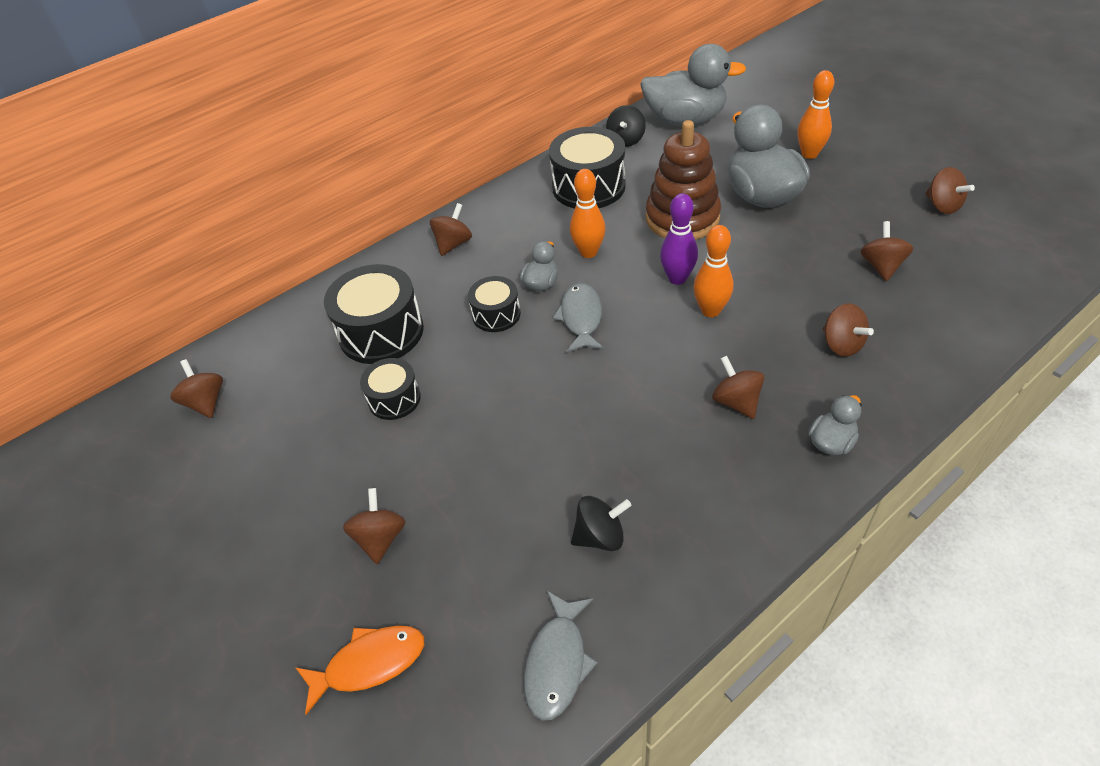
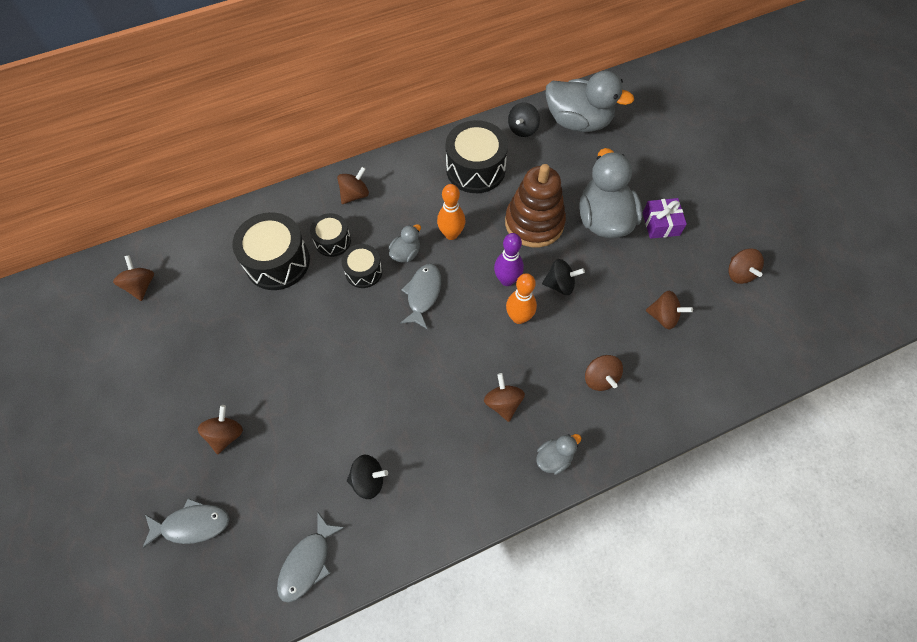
camera: 10 degrees right, 15 degrees up
(369, 664) = (192, 524): orange fish -> grey fish
(394, 399) = (269, 324): black drum -> black drum (332, 241)
(743, 267) = (560, 284): none -> black spinning top
(809, 154) = (660, 188): orange bowling pin -> none
(828, 184) = (661, 224): none -> purple gift
(881, 266) = (663, 317): brown spinning top -> brown spinning top turned 90 degrees clockwise

